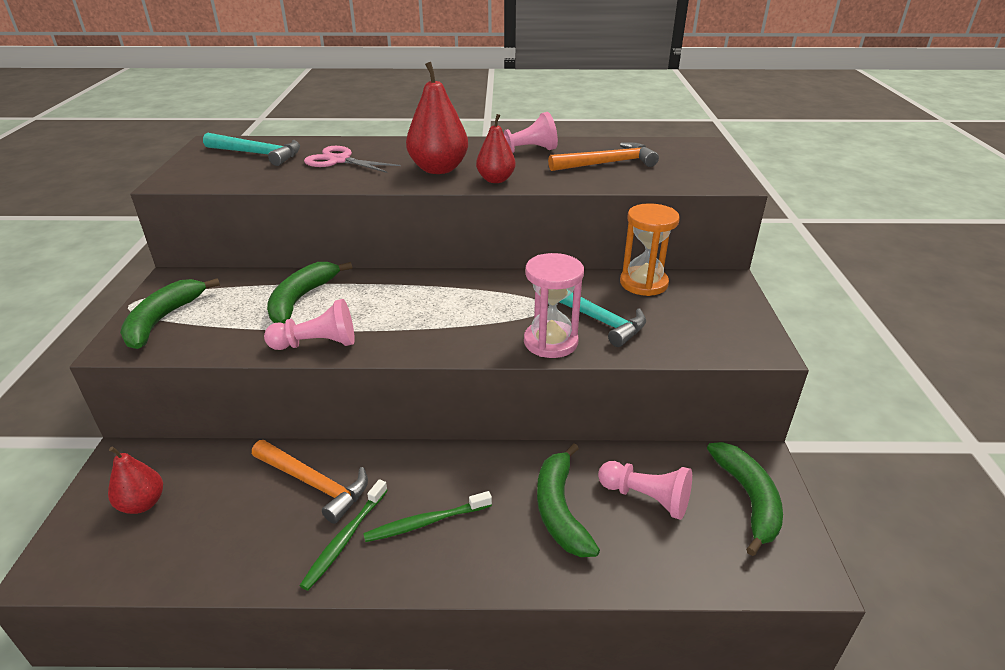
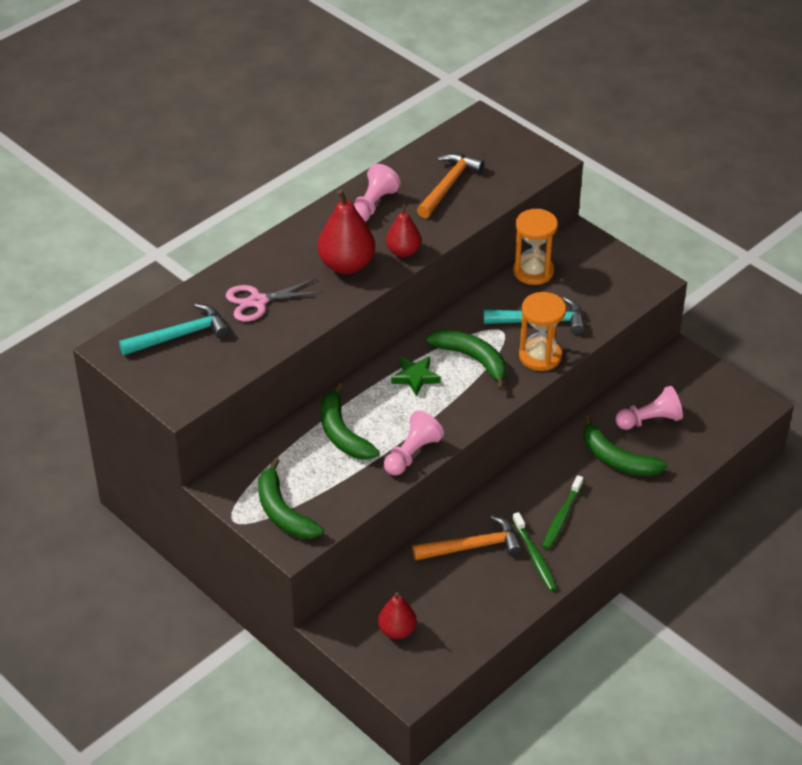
camera: 45 degrees left, 10 degrees up
(420, 297) = (415, 377): none -> green star
(550, 342) = (540, 356): pink hourglass -> orange hourglass
(748, 499) = (696, 384): green banana -> green banana (472, 359)

